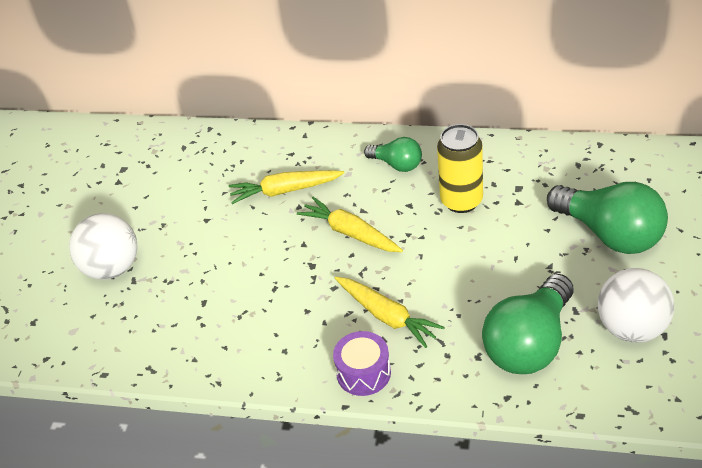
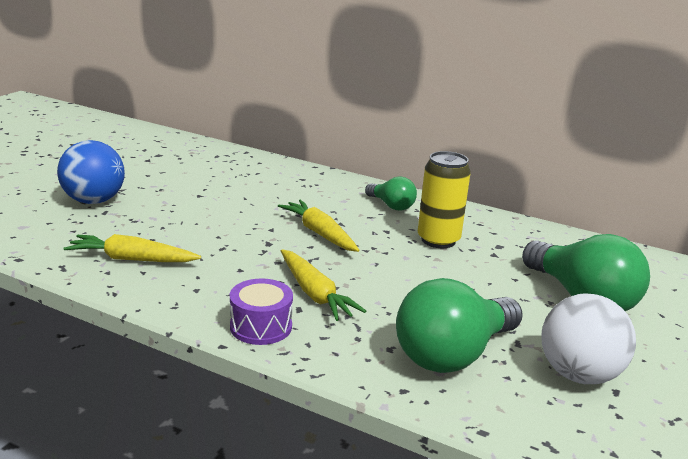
camera: 10 degrees right, 20 degrees down
(111, 268) = (94, 201): white ball -> blue ball
(284, 191) = (280, 196): yellow carrot -> yellow carrot (131, 259)

